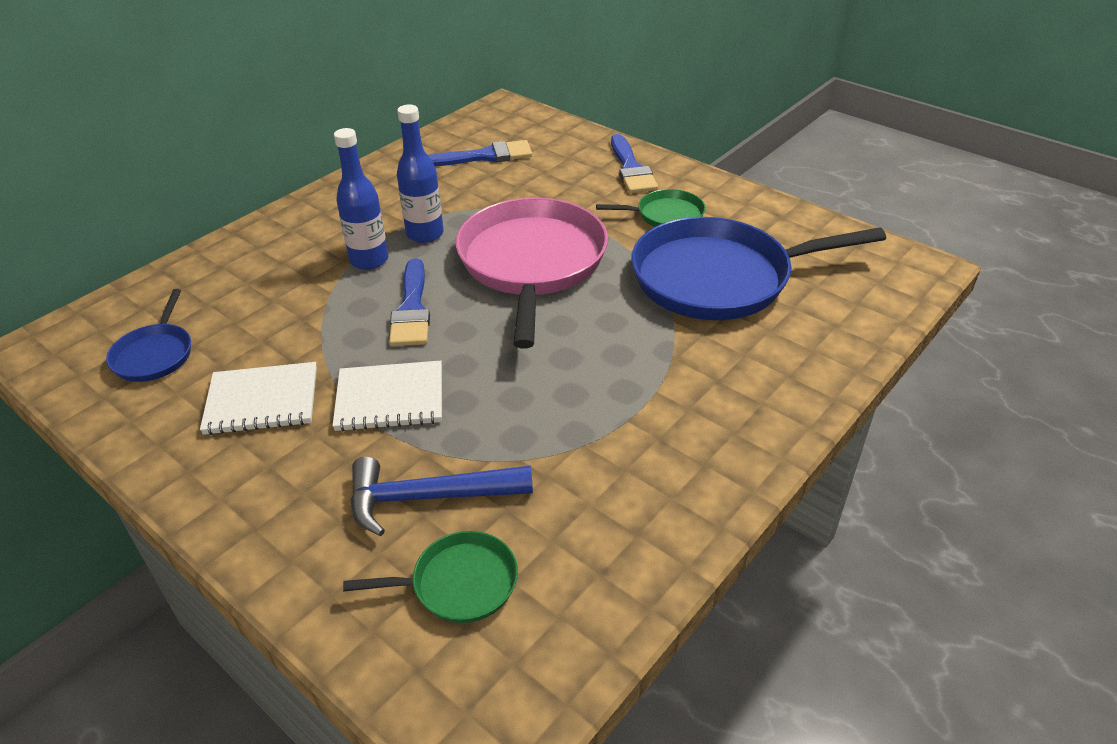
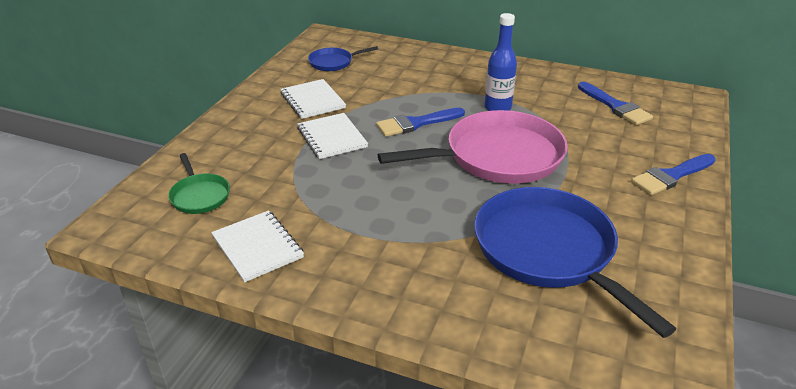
camera: 70 degrees right, 5 degrees down
(369, 260) = (454, 96): blue bottle -> none
(428, 498) = (258, 170): blue hammer -> none
(623, 523) = (257, 247): none -> white notebook
(666, 215) = (617, 207): green pan -> none

